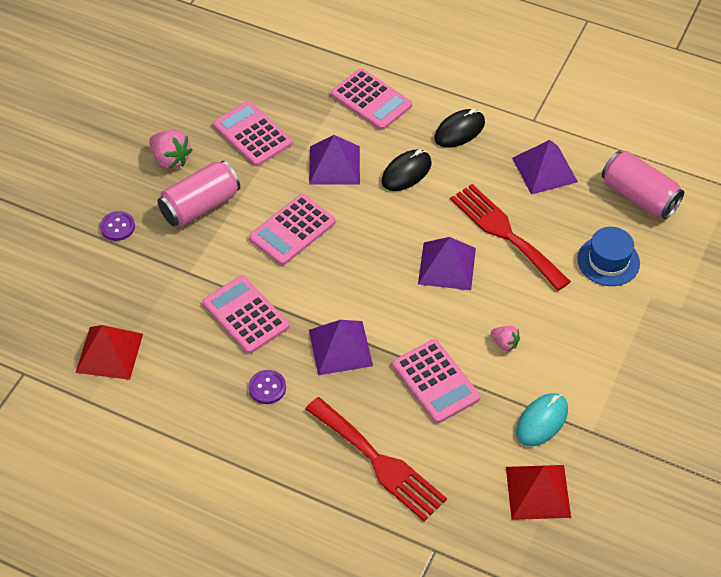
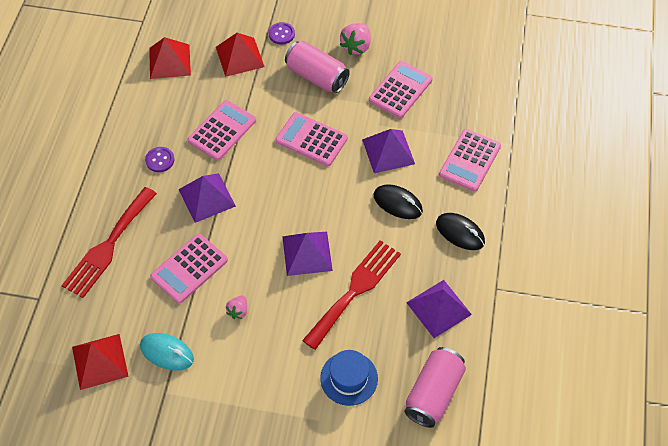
camera: 75 degrees right, 5 degrees up
(135, 276) = (240, 57): none -> red pyramid

